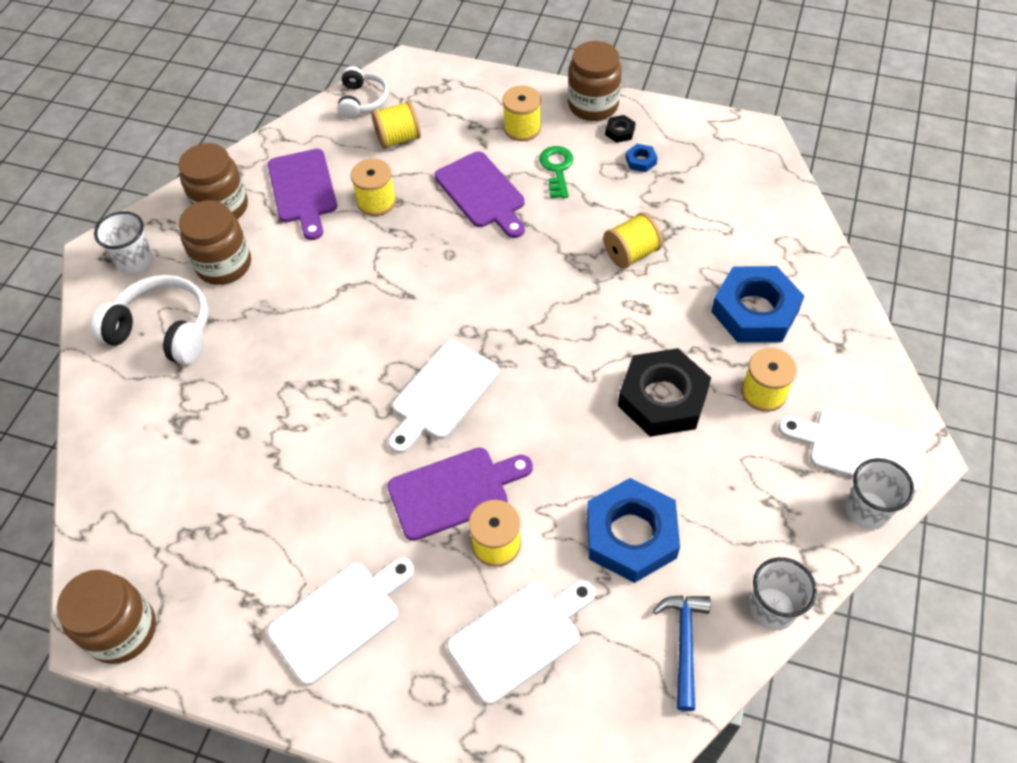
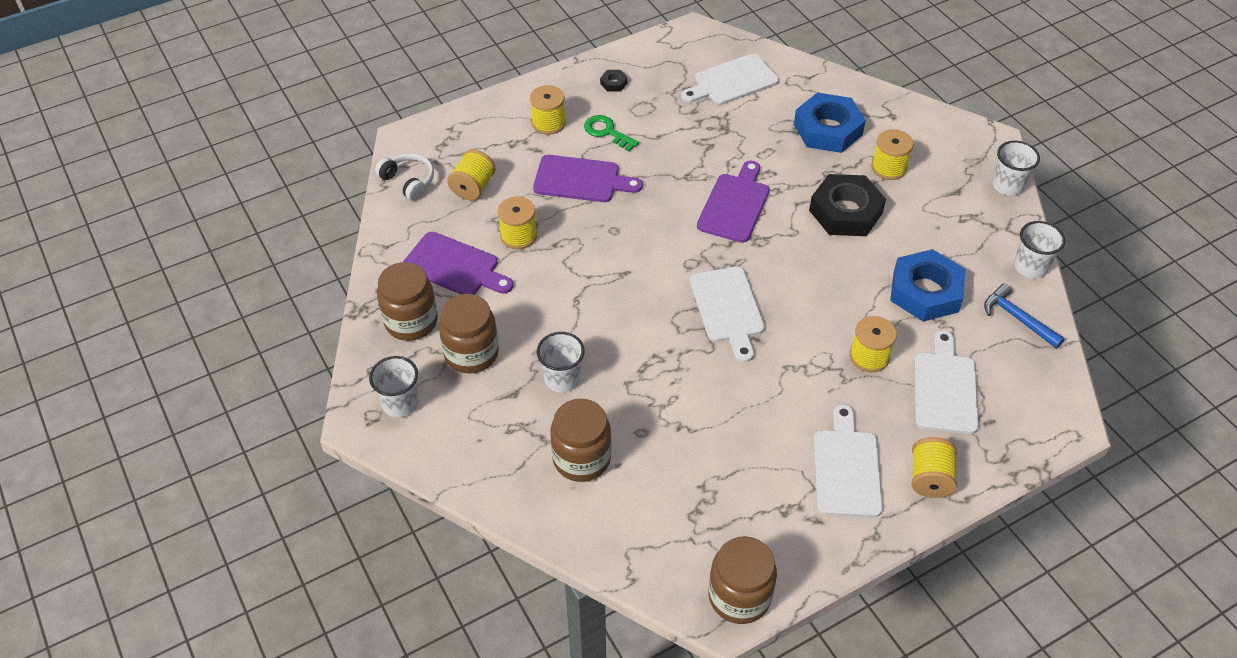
camera: 50 degrees left, 5 degrees down
(163, 330) = (492, 425): white headphones -> none
(251, 338) = (562, 379): none -> white cup
(454, 491) = (810, 351): purple cutting board -> purple cutting board (734, 205)
(593, 105) = (574, 78): brown jar -> brown jar (581, 458)
(631, 254) = (720, 148): yellow spool -> yellow spool (929, 478)
(641, 161) = (651, 92): blue nut -> none
(860, 448) = (966, 158): white cutting board -> white cutting board (732, 81)

